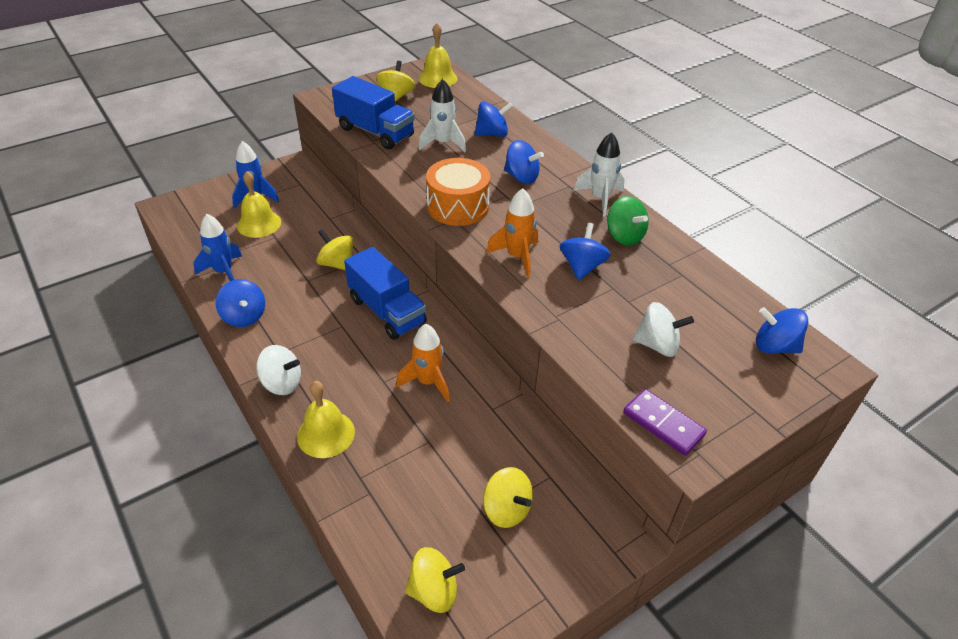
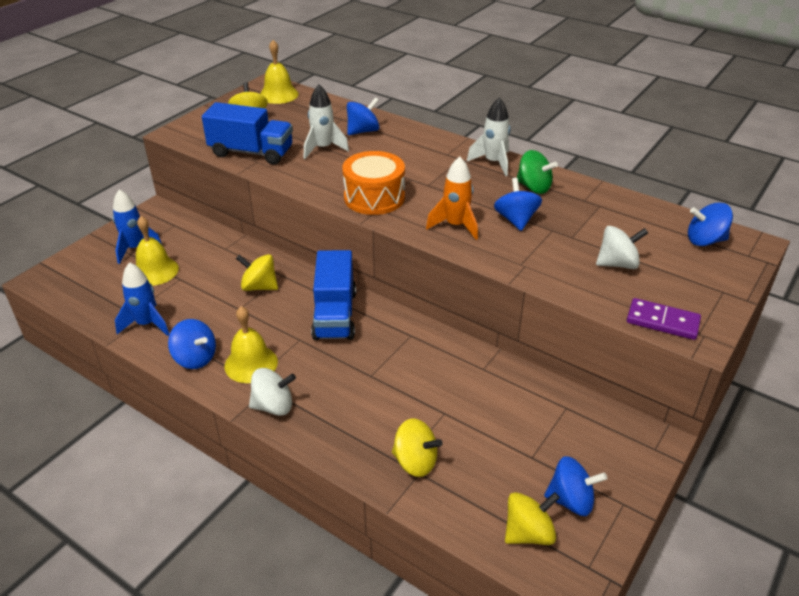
camera: 20 degrees left, 5 degrees down
(326, 434) = (345, 436): yellow bell -> yellow bell (251, 364)
(387, 311) = (335, 315): blue truck -> blue truck turned 60 degrees clockwise
(428, 382) = (412, 364): orange rocket -> none
(506, 509) = (547, 445): yellow spinning top -> yellow spinning top (415, 462)
(521, 177) = (414, 161): blue spinning top -> blue spinning top (571, 500)

